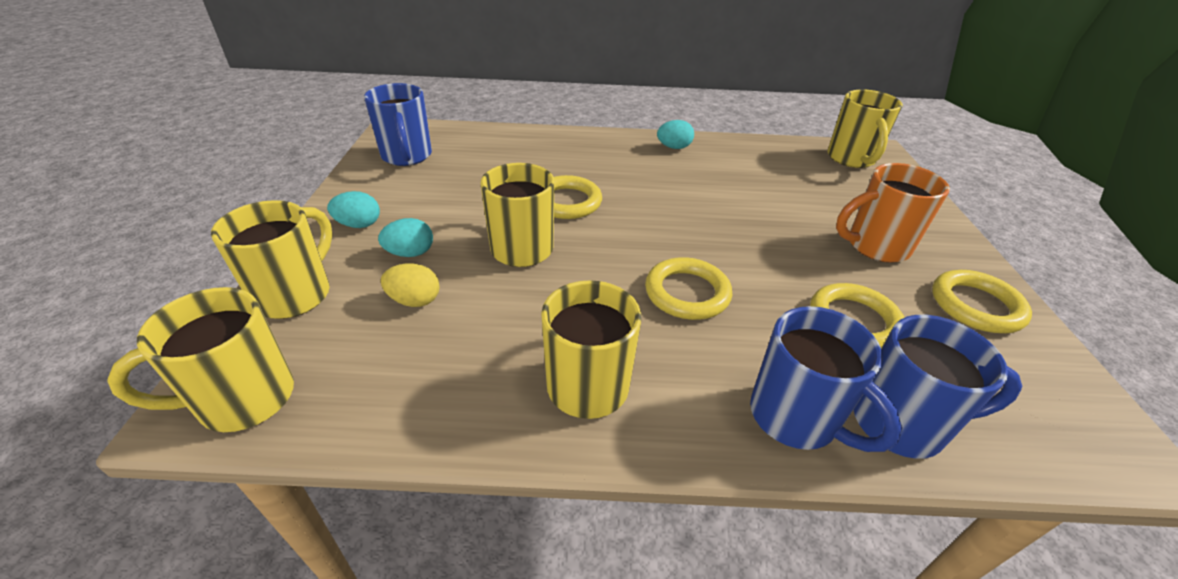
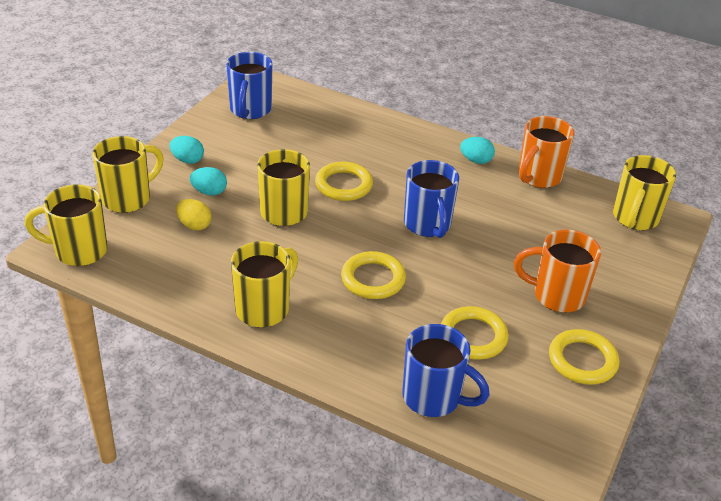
camera: 25 degrees right, 0 degrees up
(740, 147) = (538, 177): none -> orange mug
(796, 418) = (371, 371): blue mug -> blue mug (428, 225)

